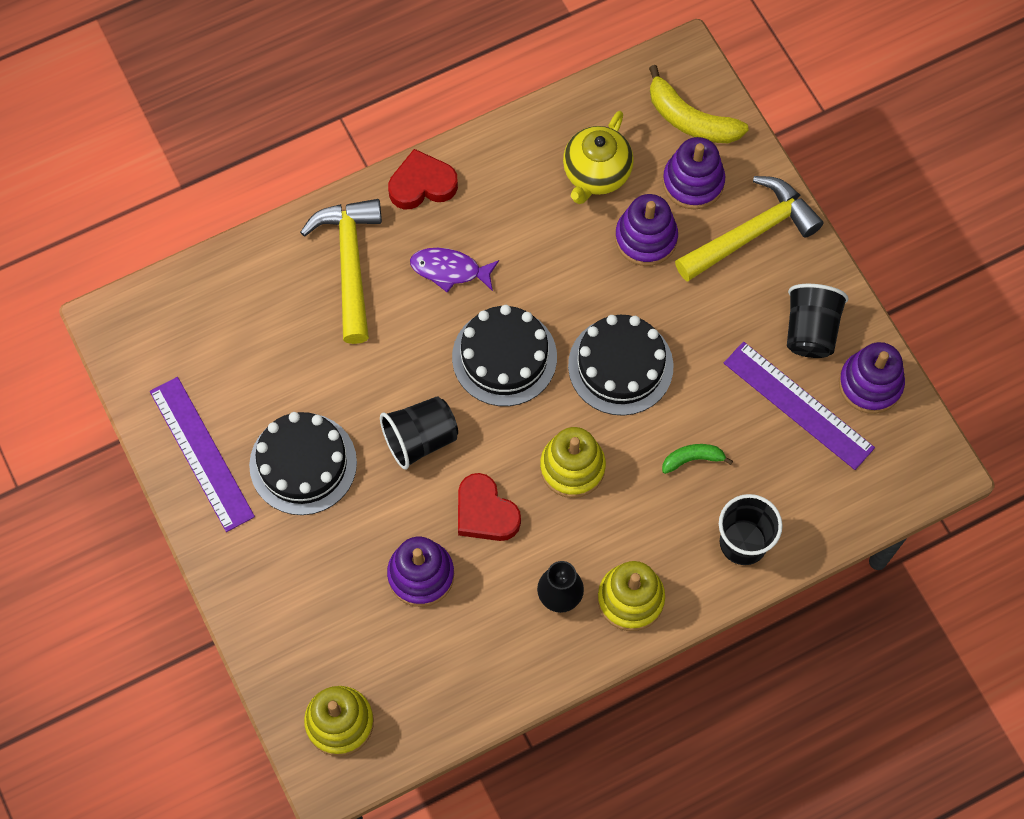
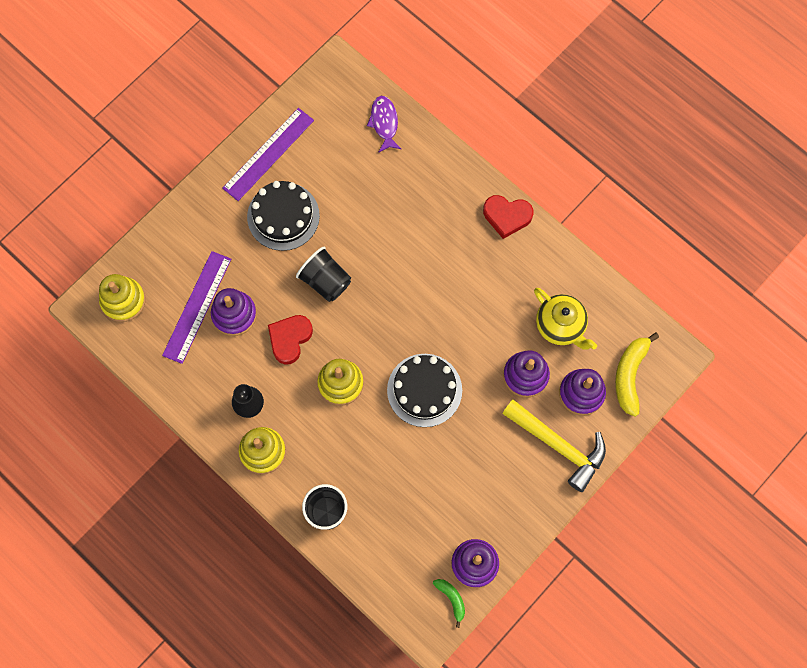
camera: 70 degrees right, 5 degrees up
(350, 263) = (432, 193): yellow hammer -> none
(422, 184) = (507, 216): red heart -> red heart turned 135 degrees clockwise
(449, 270) = (451, 256): purple fish -> purple fish (384, 123)
(504, 357) = (402, 313): black cake -> none
(596, 174) = (561, 326): yellow teapot -> yellow teapot turned 135 degrees counterclockwise
(692, 459) = (374, 459): green banana -> green banana (451, 599)
(798, 405) = (440, 518): purple ruler -> purple ruler (197, 307)
(810, 331) = (499, 510): black cup -> none

